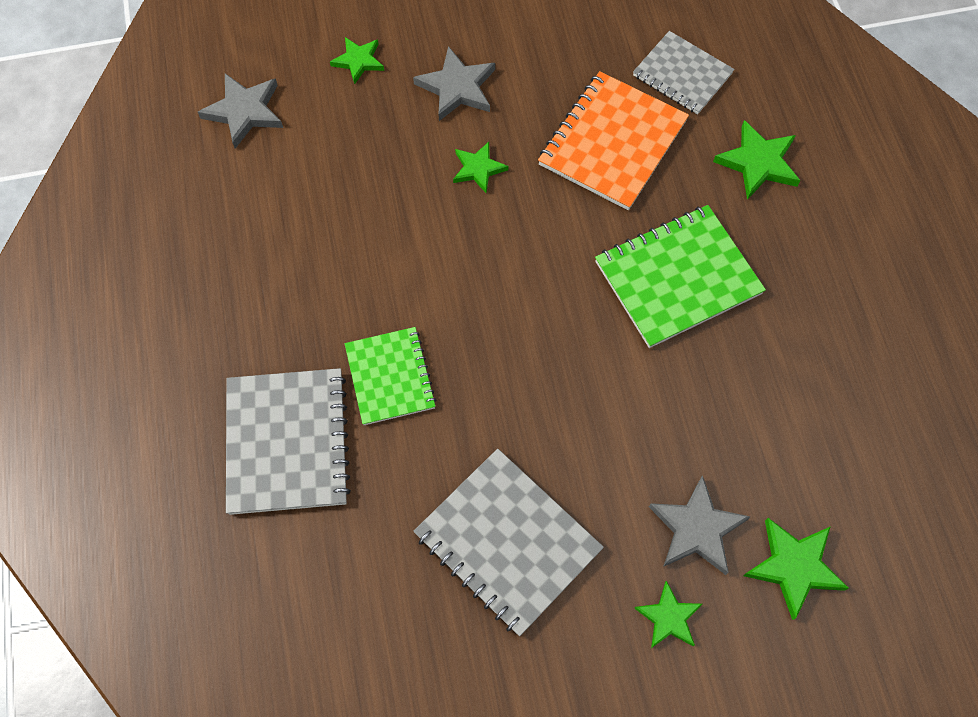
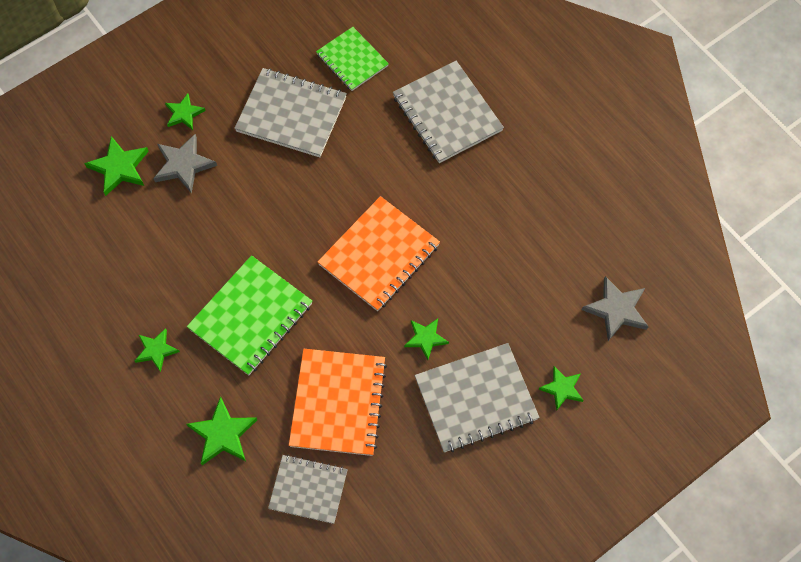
camera: 155 degrees right, 0 degrees up
(390, 377) = (408, 174): green notebook -> green notebook (352, 60)
(457, 87) = (476, 399): grey star -> grey notebook
(483, 286) = (379, 255): none -> orange notebook
(810, 285) = (156, 350): none -> green star

